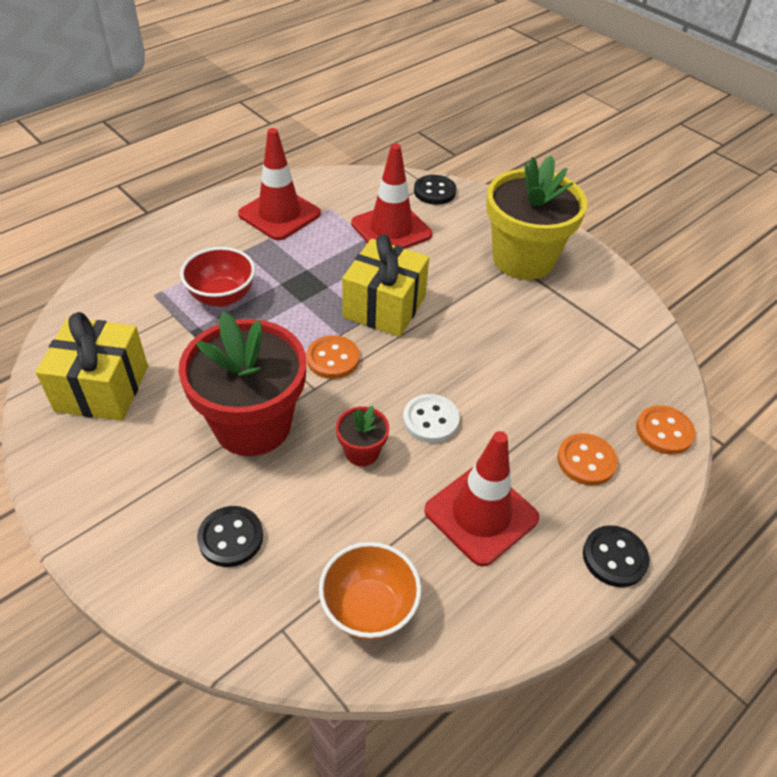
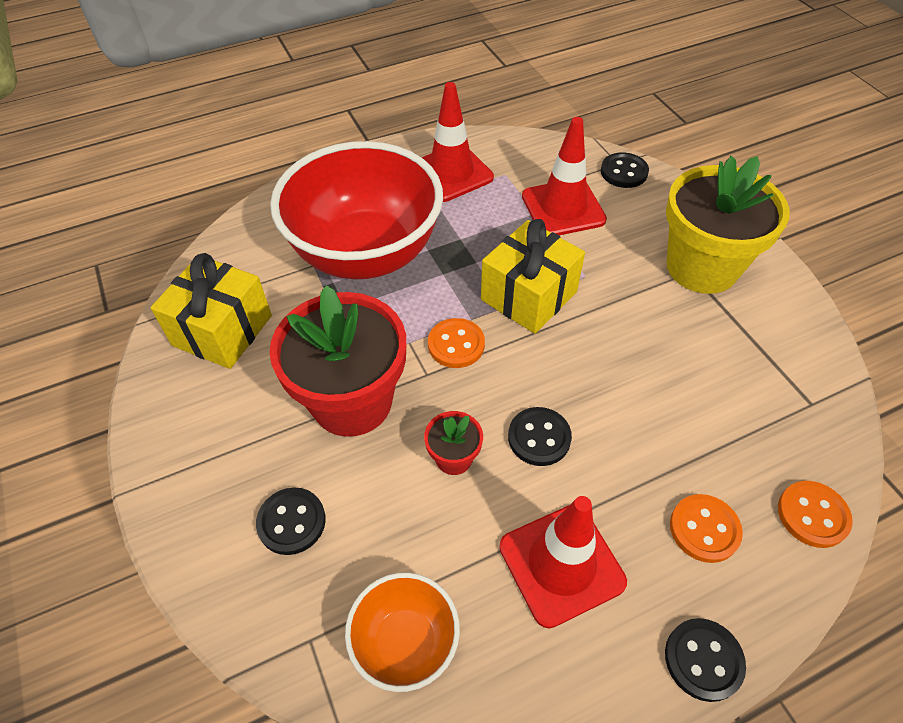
camera: 20 degrees right, 5 degrees up
(222, 297) = (366, 254): red bowl -> red bowl, size x2.12
(430, 420) = (539, 438): white button -> black button

